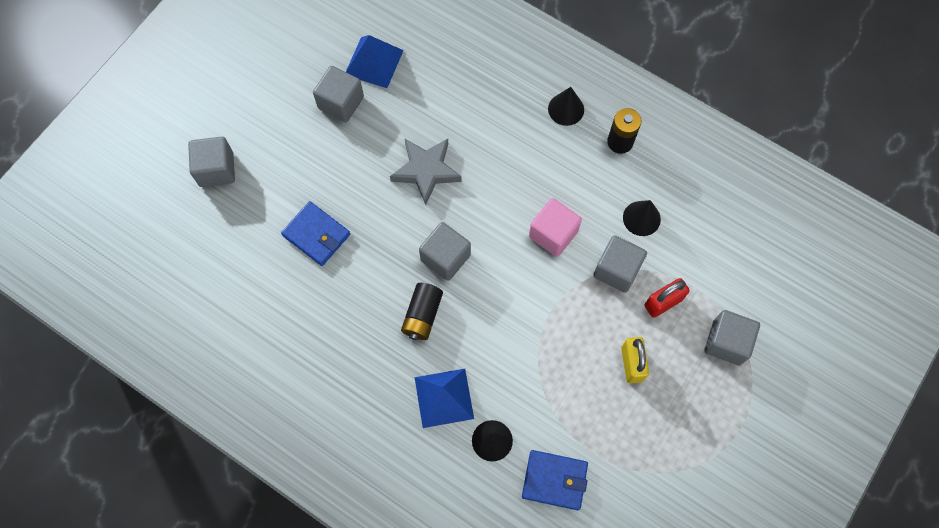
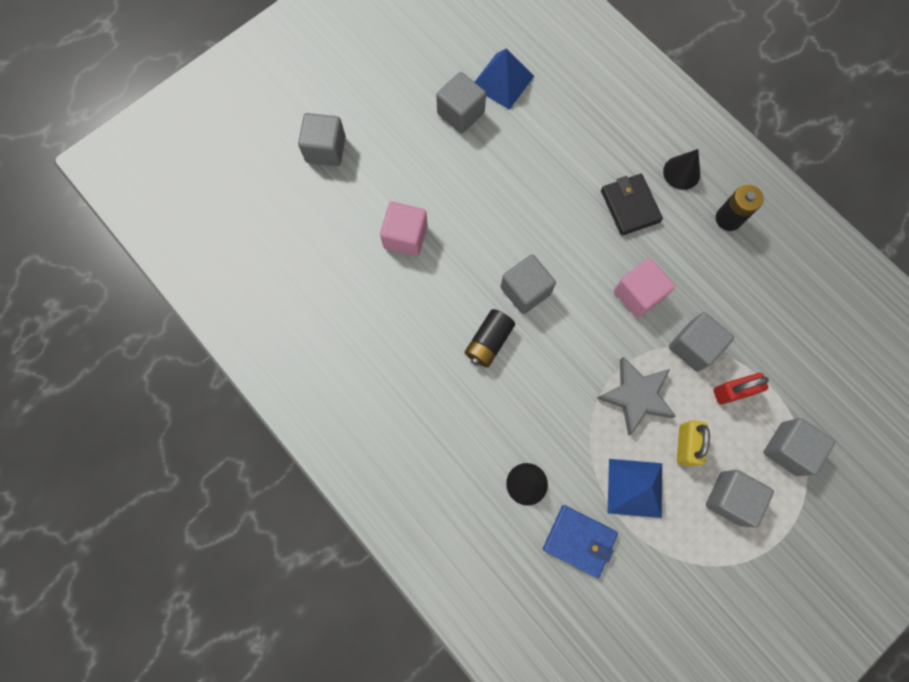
camera: 15 degrees right, 5 degrees up
(316, 235) = (405, 236): blue wallet -> pink cube
(426, 171) = (527, 200): grey star -> grey star (636, 396)
(444, 397) = (490, 428): blue pyramid -> blue pyramid (635, 487)
(525, 152) = (630, 206): none -> black wallet
(641, 218) = (731, 301): black cone -> none
(684, 402) = (730, 498): none -> grey cube

